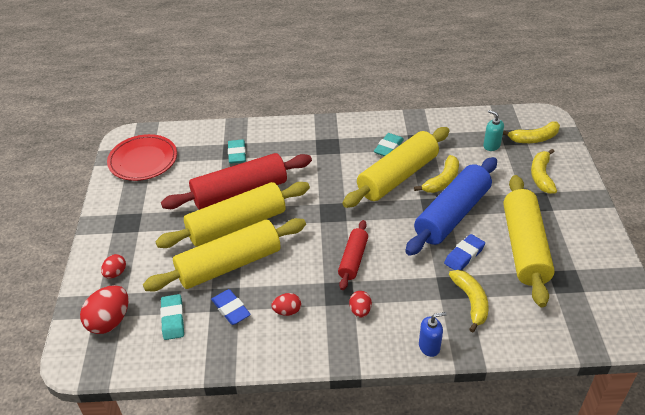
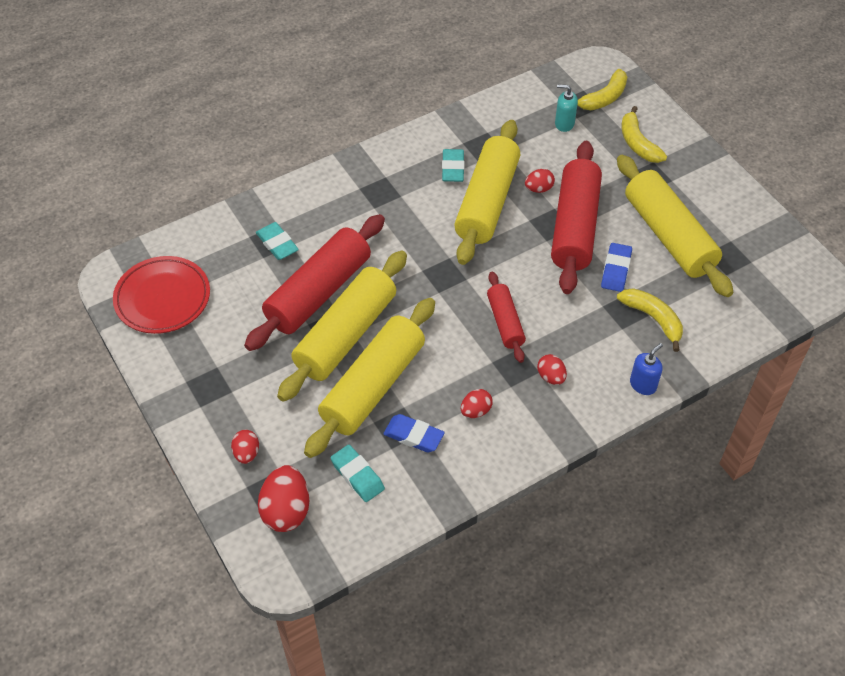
camera: 30 degrees left, 10 degrees up
(442, 181) = (538, 189): yellow banana -> red egg
(452, 215) = (575, 226): blue rolling pin -> red rolling pin

